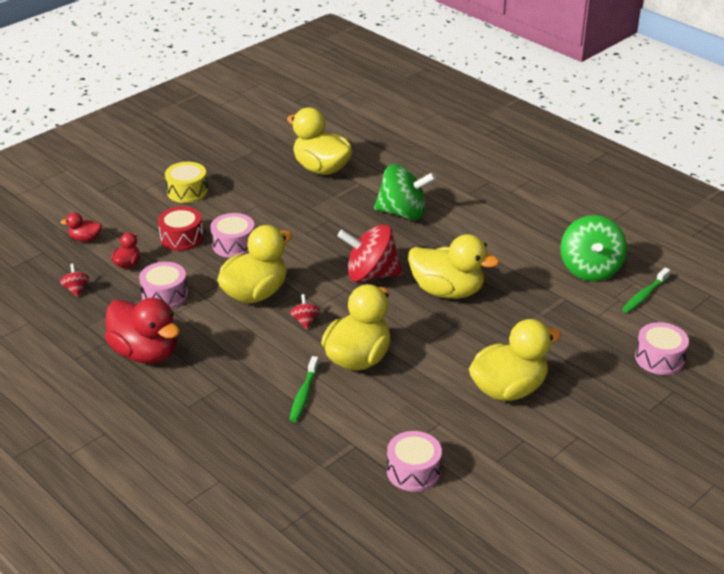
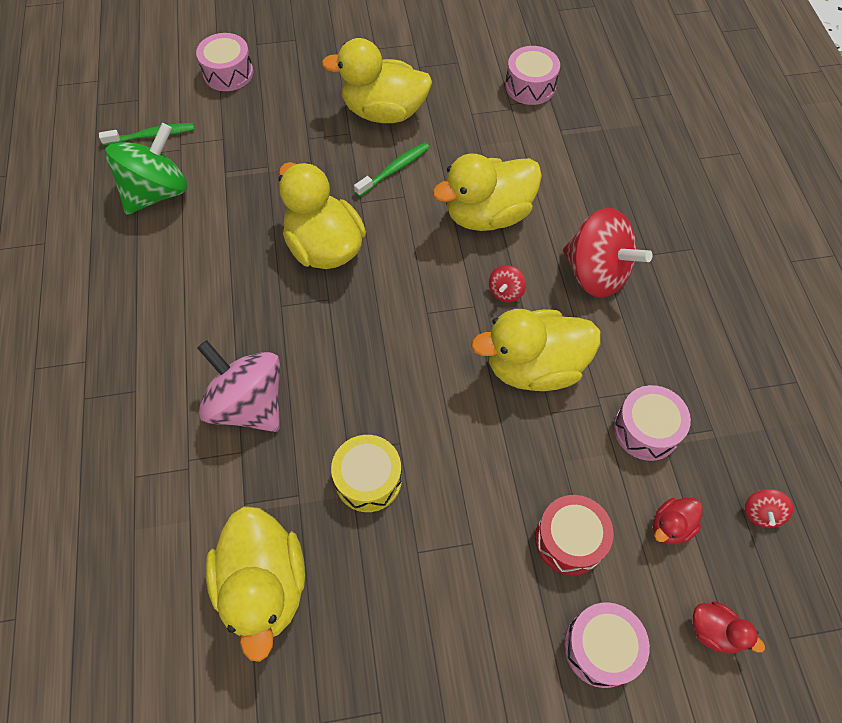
camera: 145 degrees left, 25 degrees up
(145, 353) = (709, 345): red duck -> none
(187, 191) = (502, 664): yellow drum -> yellow drum (368, 479)
(233, 245) = (506, 478): pink drum -> pink drum (601, 647)
(304, 394) = (570, 202): green toothbrush -> green toothbrush (394, 169)
(371, 275) = (381, 318): red spinning top -> red spinning top (596, 273)
(403, 213) = (248, 404): green spinning top -> pink spinning top

